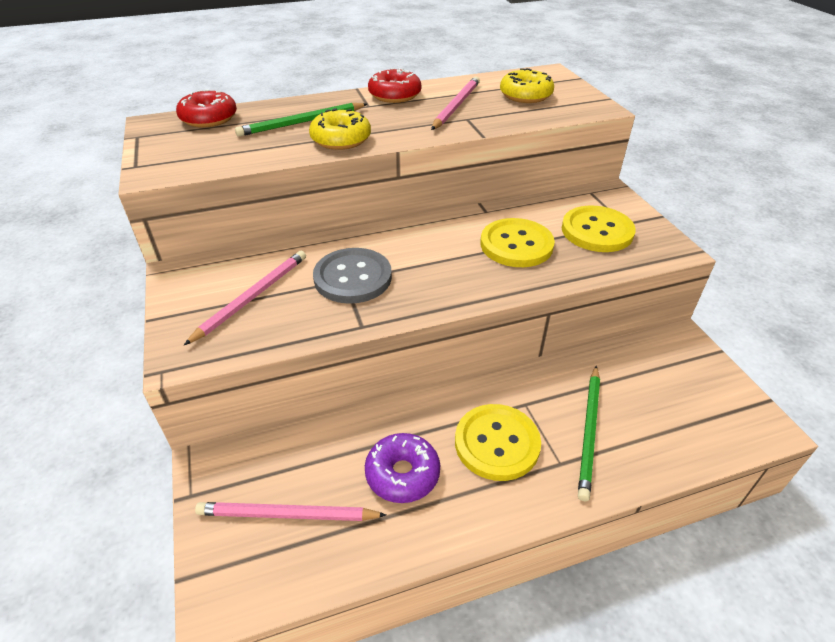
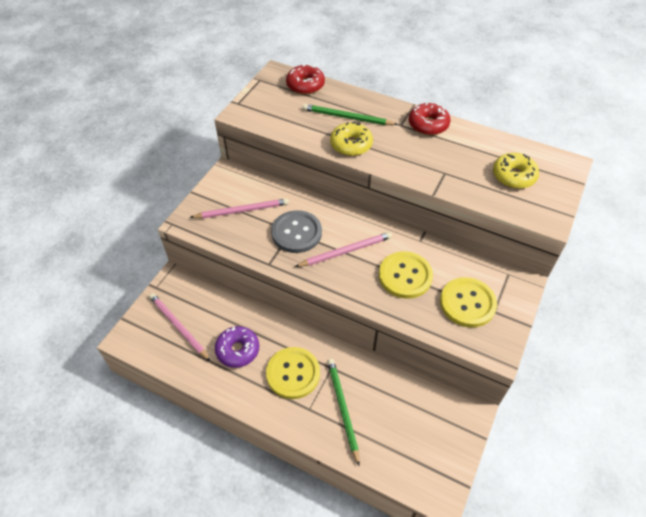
camera: 45 degrees right, 10 degrees up
(456, 105) = (453, 157): pink pencil -> pink pencil (346, 251)
(589, 432) = (342, 408): green pencil -> green pencil turned 105 degrees clockwise

